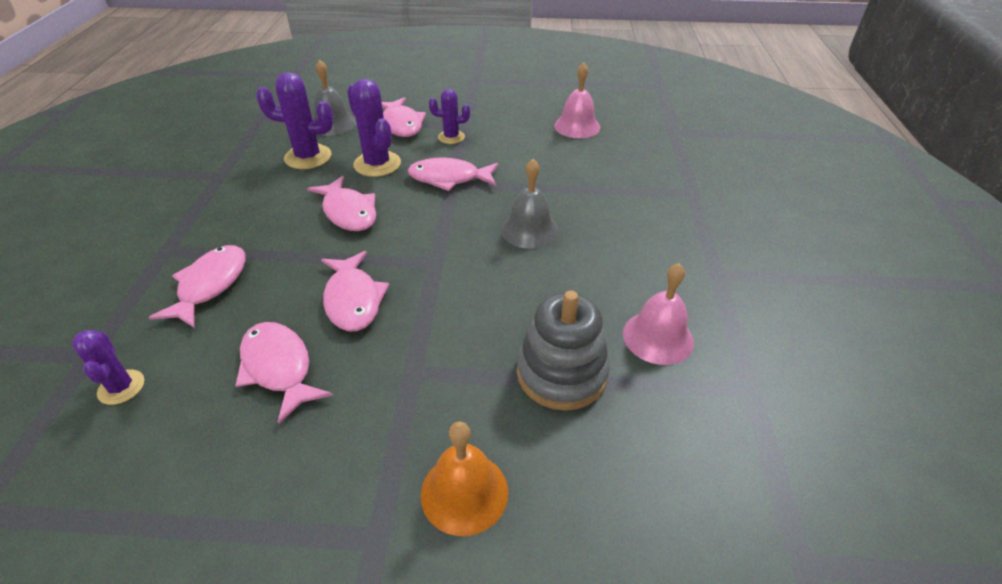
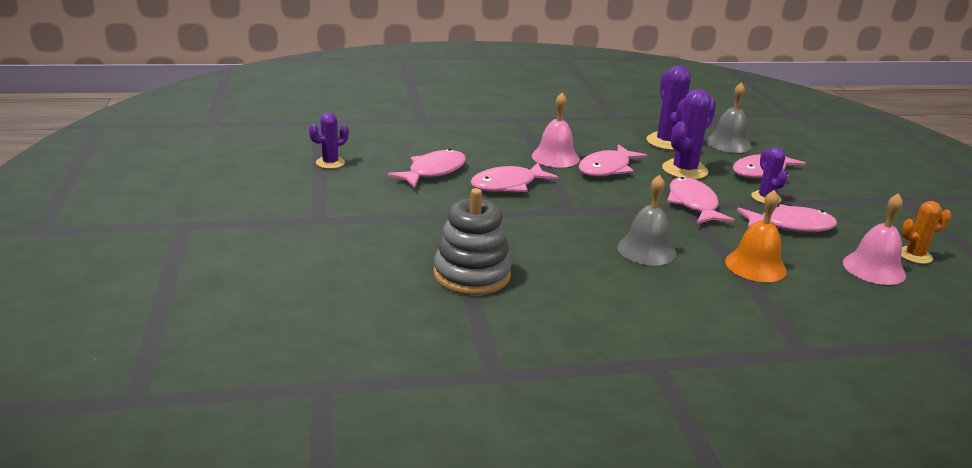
camera: 75 degrees right, 15 degrees down
(121, 387) = (402, 133): purple cactus -> purple cactus (330, 163)
(210, 285) = (495, 138): pink fish -> pink fish (790, 226)
(464, 492) = (355, 243): orange bell -> orange bell (755, 266)
(561, 104) = (914, 255): none -> orange cactus
(658, 337) = (537, 322): pink bell -> pink bell (555, 157)

